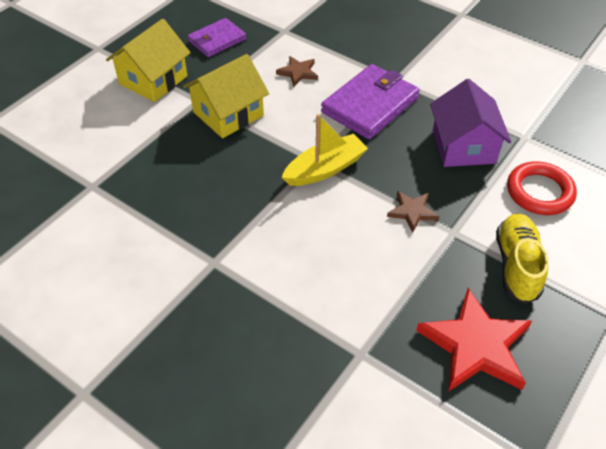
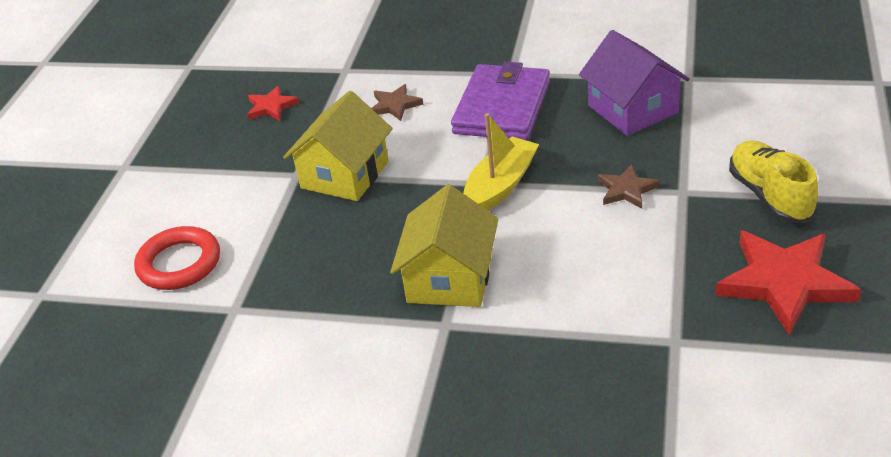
camera: 20 degrees left, 10 degrees down
(153, 80) = (224, 174): yellow house -> yellow house (450, 278)
(217, 40) = (271, 107): purple wallet -> red star
(539, 192) = (742, 122): red ring -> red ring (179, 263)

